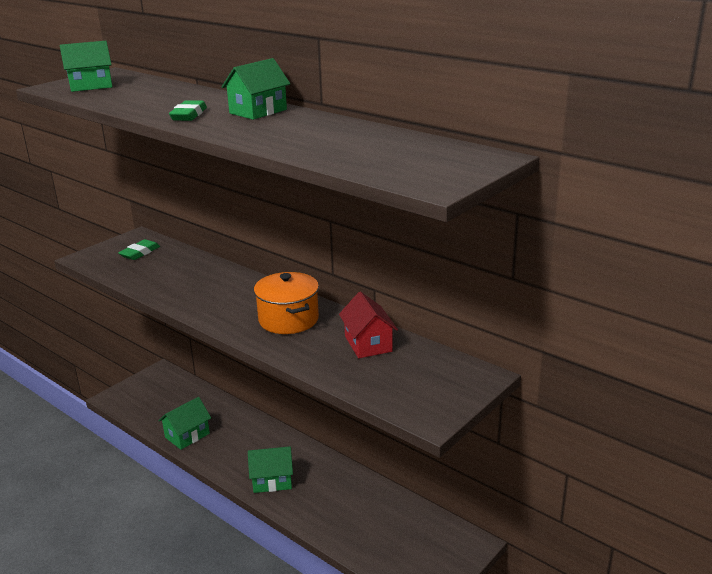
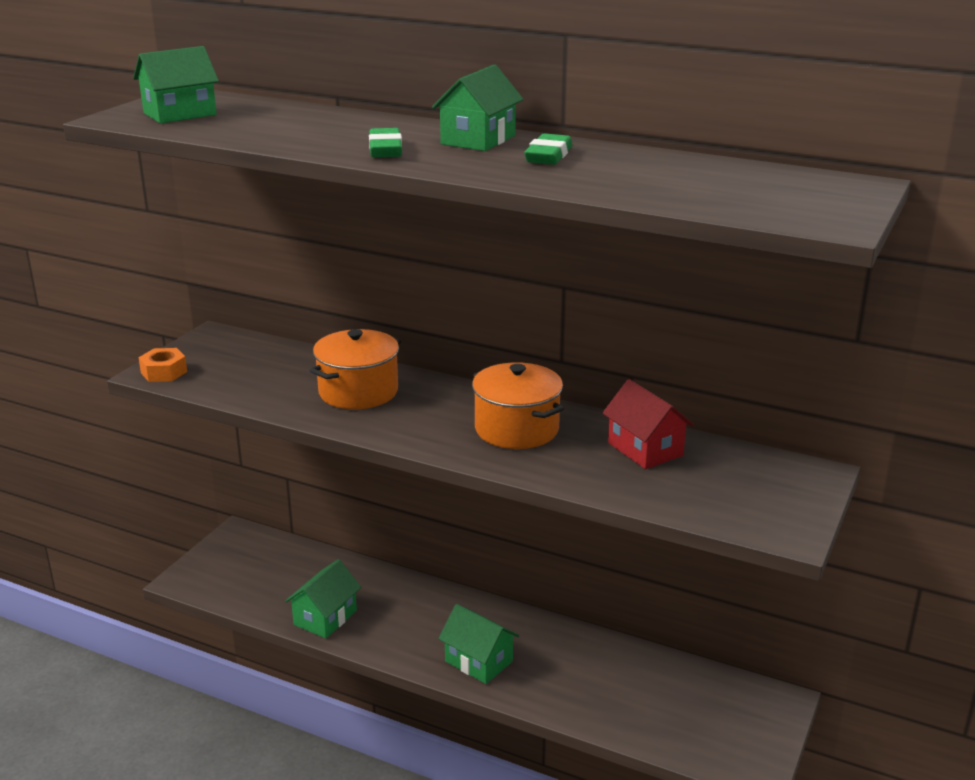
camera: 15 degrees left, 0 degrees up
(90, 258) = (164, 372): none -> orange nut
(140, 253) = (235, 358): green eraser -> green eraser (548, 156)
(202, 283) = (358, 392): none -> orange pot
(272, 480) = (478, 661): green house -> green house turned 60 degrees clockwise

